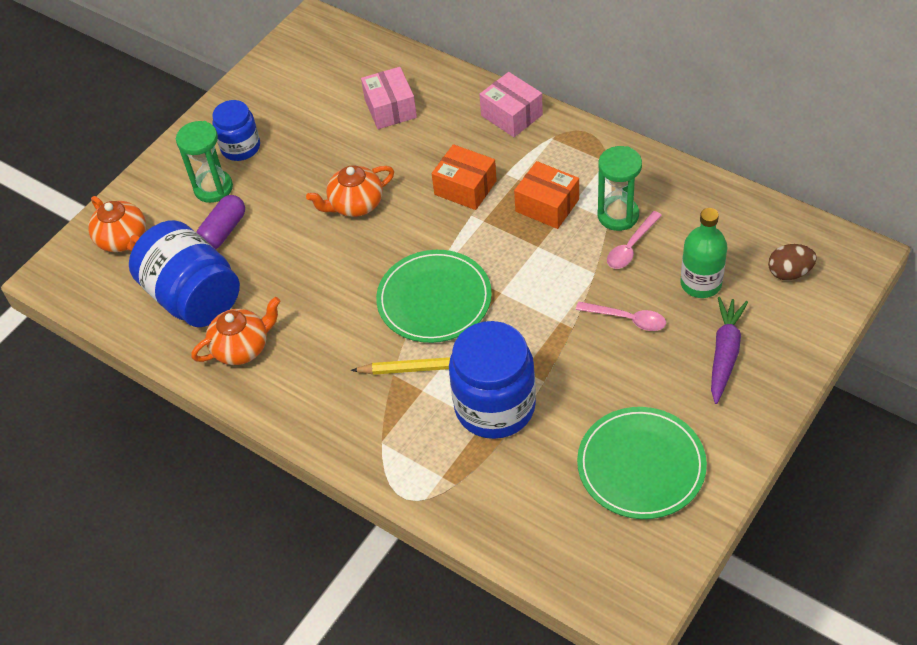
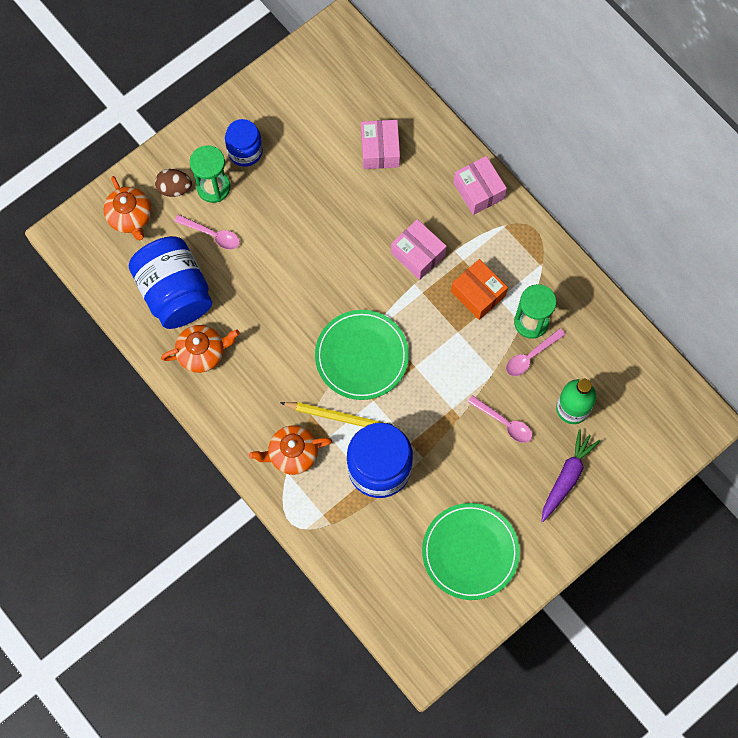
camera: 10 degrees right, 20 degrees up
(223, 231) = (212, 234): purple capsule -> pink spoon
(355, 204) = (324, 242): orange teapot -> orange teapot (292, 454)
(465, 188) = (418, 254): orange box -> pink box
(789, 272) = (644, 421): brown egg -> brown egg (174, 188)

